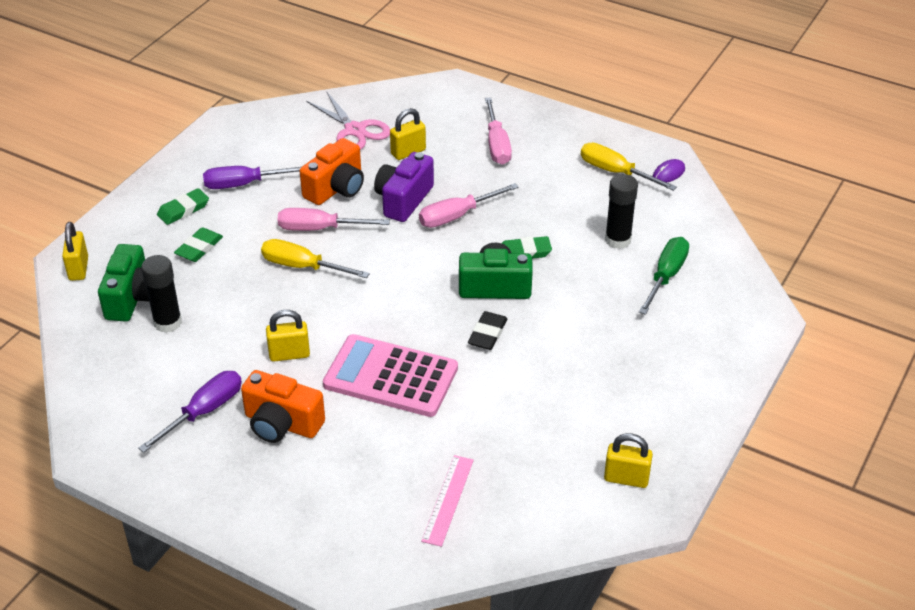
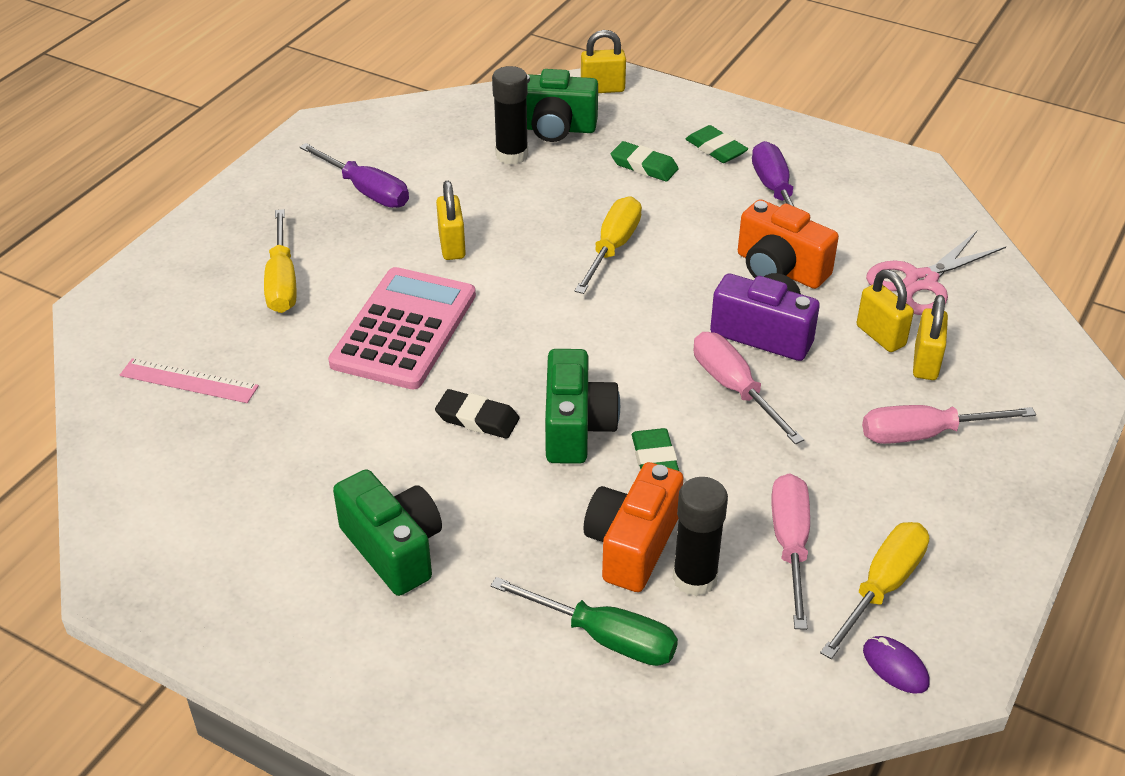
camera: 90 degrees right, 0 degrees up
(282, 424) = (338, 246): orange camera -> orange camera (632, 545)
(320, 229) = (690, 258): pink screwdriver -> pink screwdriver (790, 545)
(326, 455) = (282, 281): none -> yellow screwdriver
(609, 369) = (393, 549): none -> green camera
(626, 478) = (179, 554): yellow padlock -> yellow padlock (925, 363)

